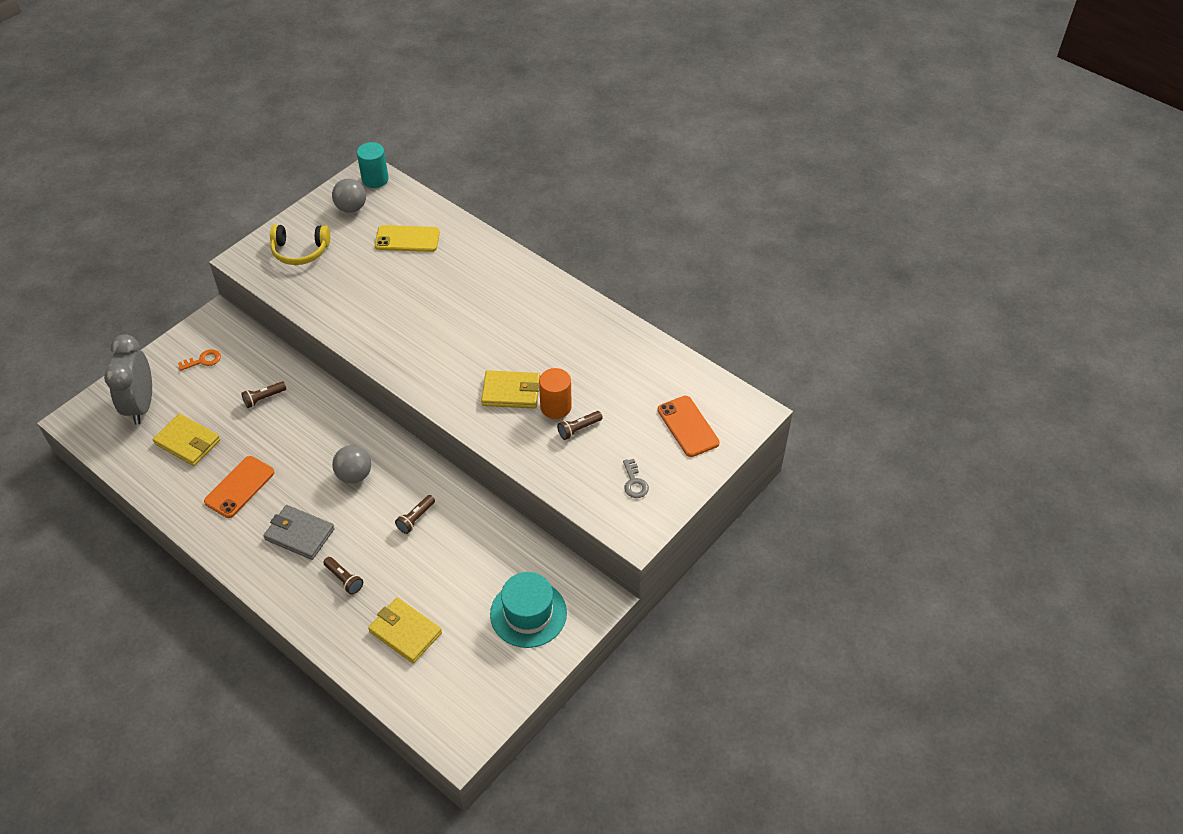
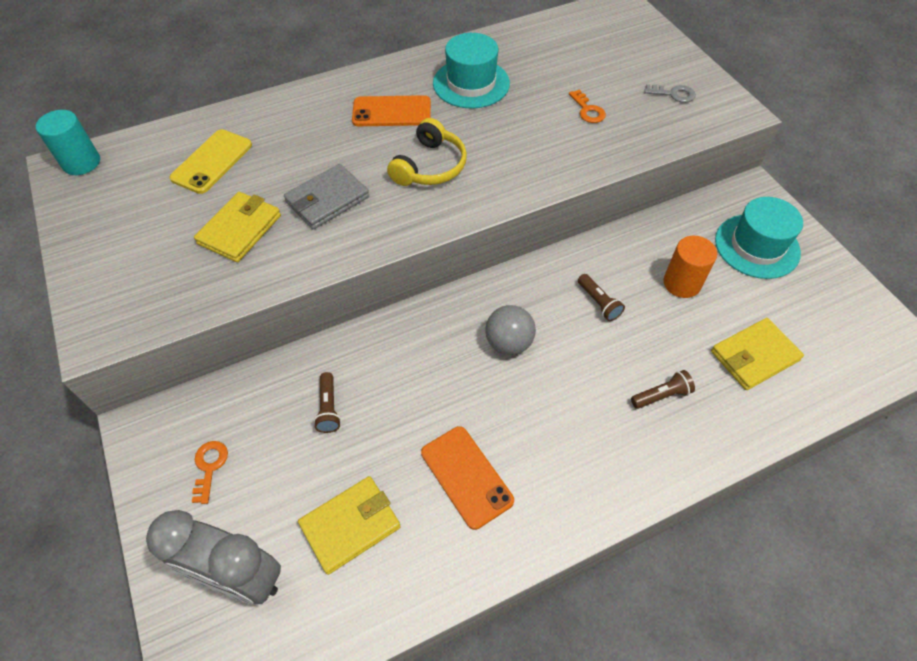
camera: 65 degrees left, 5 degrees up
(299, 534) = (575, 425): grey wallet -> grey wallet (327, 200)
(300, 251) = (139, 268): yellow headphones -> yellow headphones (430, 166)
(351, 208) = (109, 197): grey ball -> none
(511, 392) = (510, 143): yellow wallet -> yellow wallet (240, 229)
(555, 407) = (549, 117): orange cylinder -> orange cylinder (682, 283)
(571, 345) = (471, 83): none -> turquoise hat
(579, 429) = (588, 110): brown flashlight -> orange key
(688, 426) = (619, 43): orange phone -> orange phone (391, 112)

